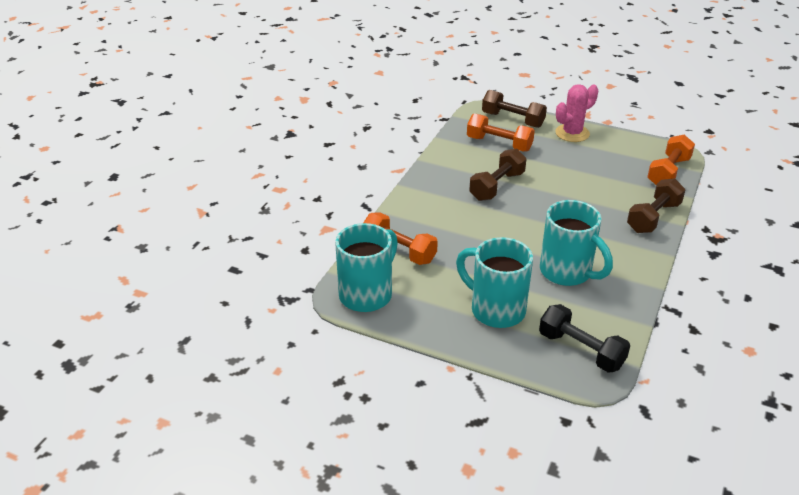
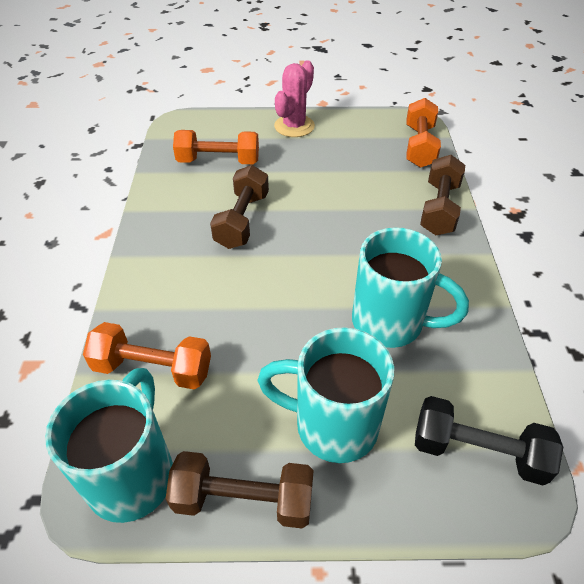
camera: 25 degrees left, 10 degrees up
(512, 120) = (220, 126): brown dumbbell -> brown dumbbell (243, 499)

